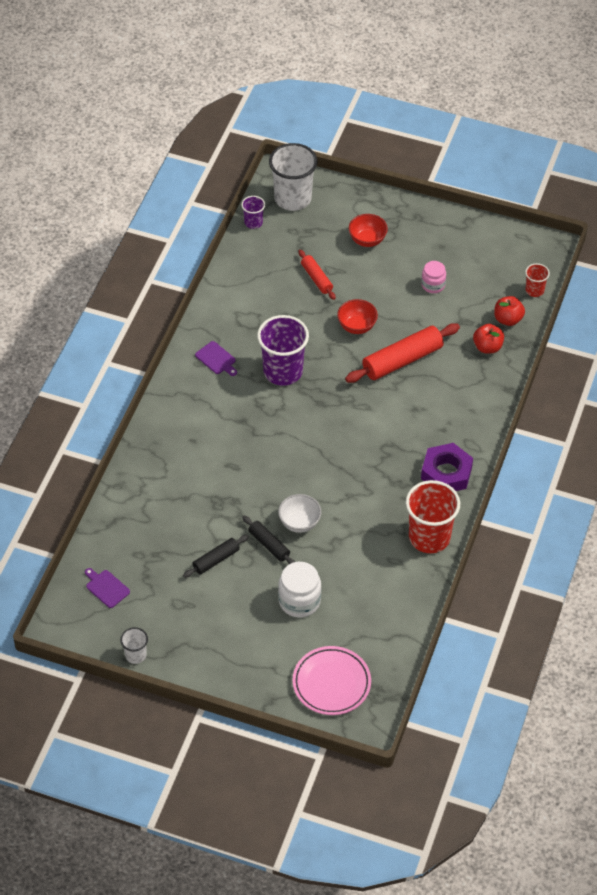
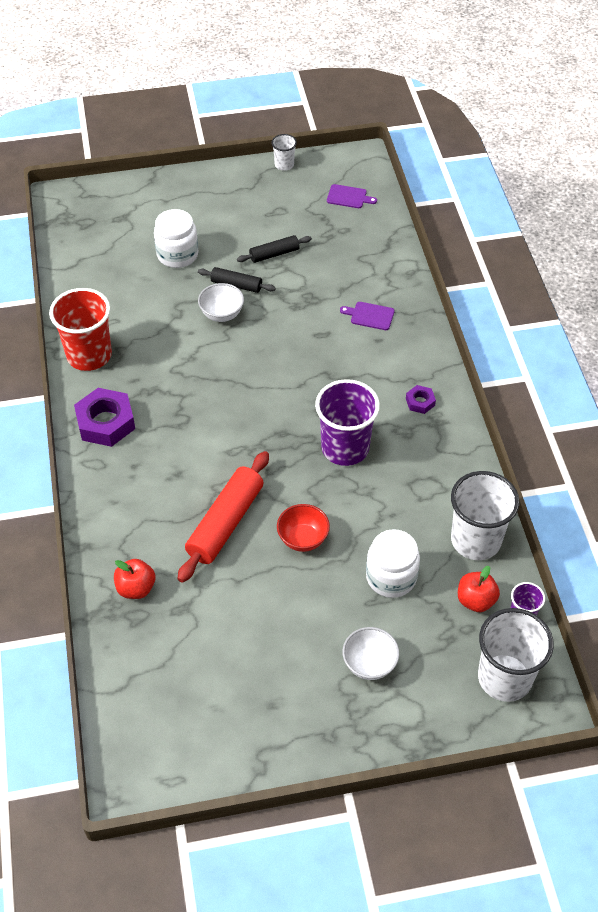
camera: 150 degrees right, 0 degrees up
(202, 378) = (420, 402): none -> purple nut
(216, 359) = (422, 428): purple cutting board -> purple cutting board (370, 315)
(216, 560) = (274, 254): black rolling pin -> black rolling pin turned 45 degrees clockwise
(244, 274) = (475, 540): none -> white cup
(316, 278) = (391, 577): red rolling pin -> white jar
(331, 683) = (109, 210): pink plate -> none
(367, 240) = (369, 664): red bowl -> white bowl
(433, 285) = (248, 640): pink jar -> none
(508, 319) = (130, 639): red apple -> red apple (475, 600)
(534, 290) = (116, 700): red cup -> none

